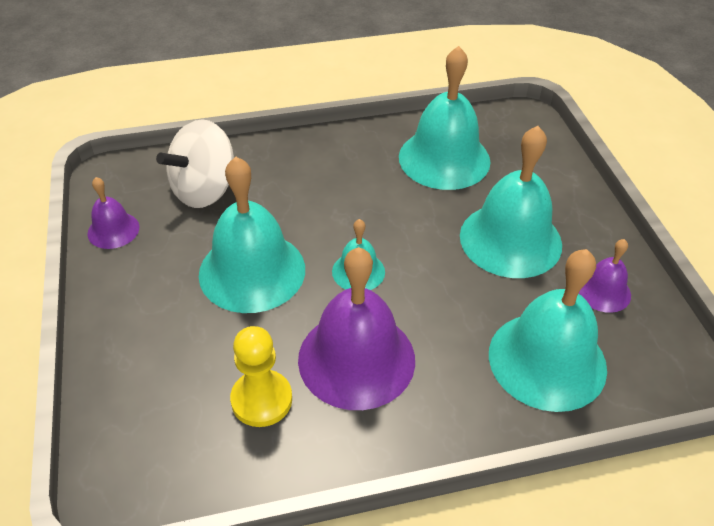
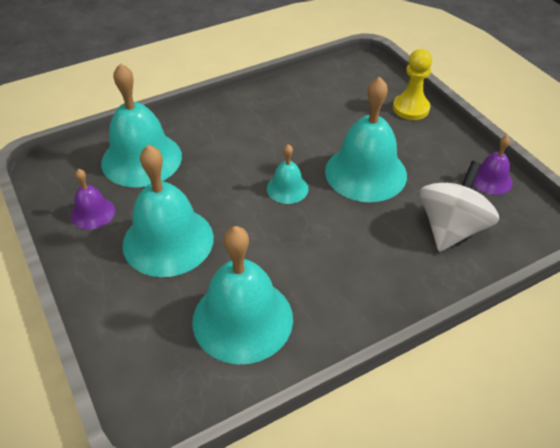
camera: 165 degrees right, 0 degrees up
(261, 400) = (314, 108): yellow pawn -> yellow pawn (411, 108)
(356, 359) = (267, 136): purple bell -> none

